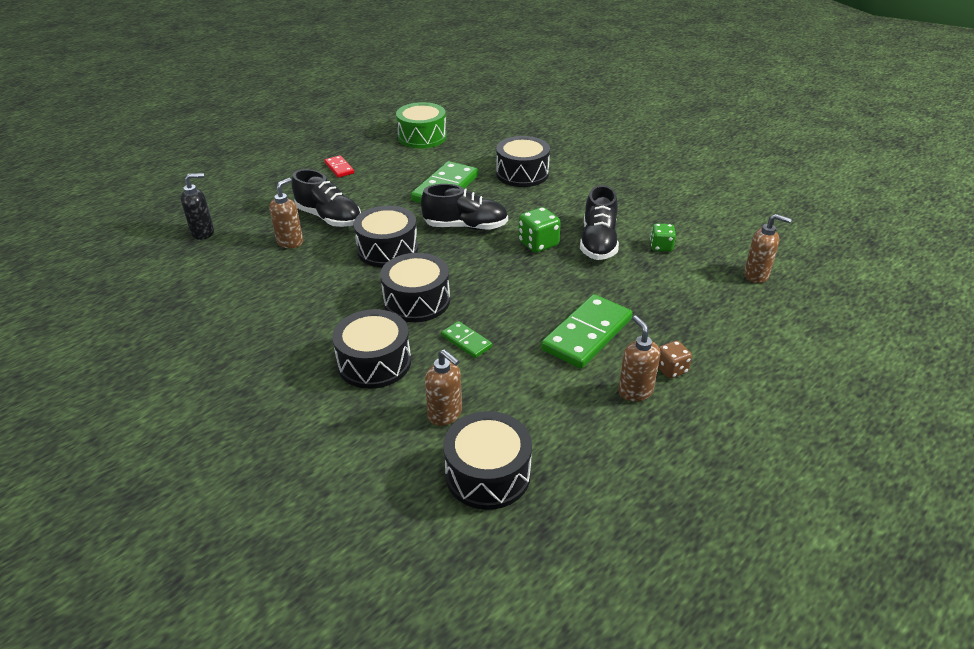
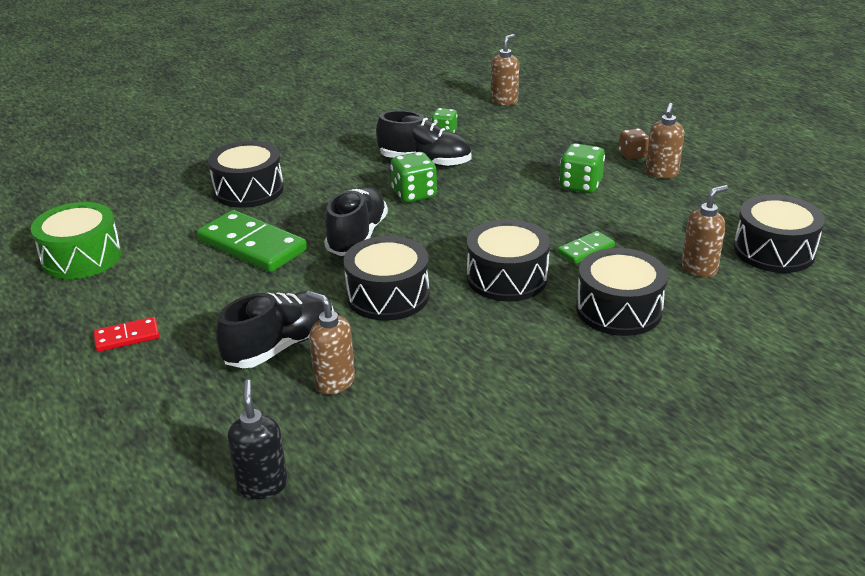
camera: 80 degrees left, 5 degrees down
(587, 334) = (580, 185): green domino -> green dice
(635, 391) = (661, 173): brown soap dispenser -> brown soap dispenser turned 60 degrees counterclockwise

